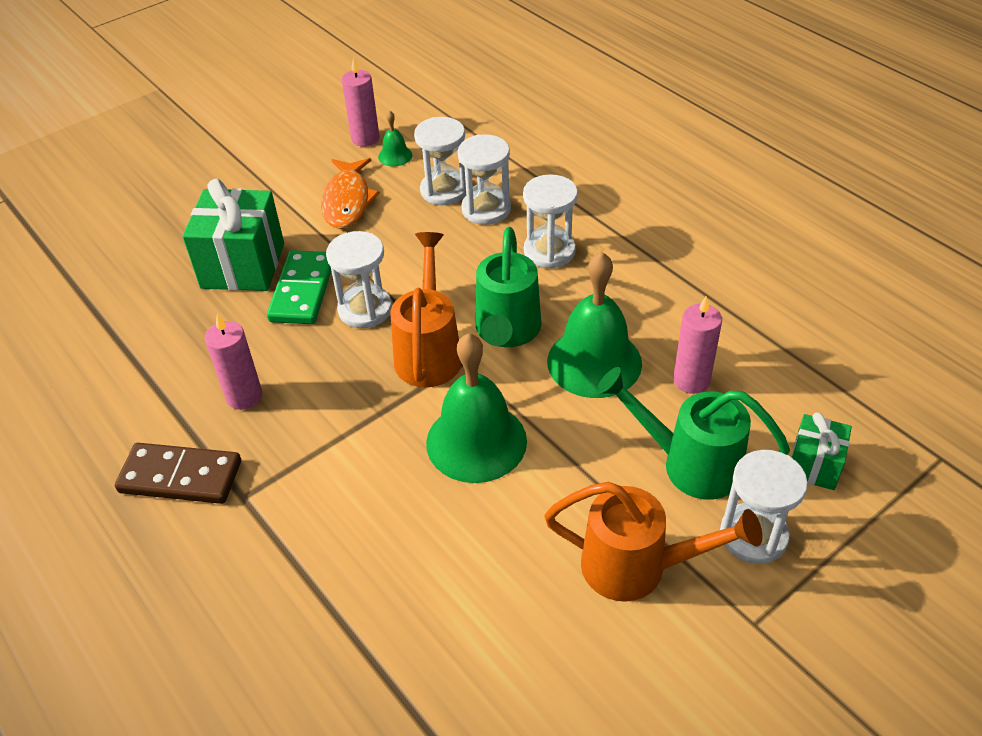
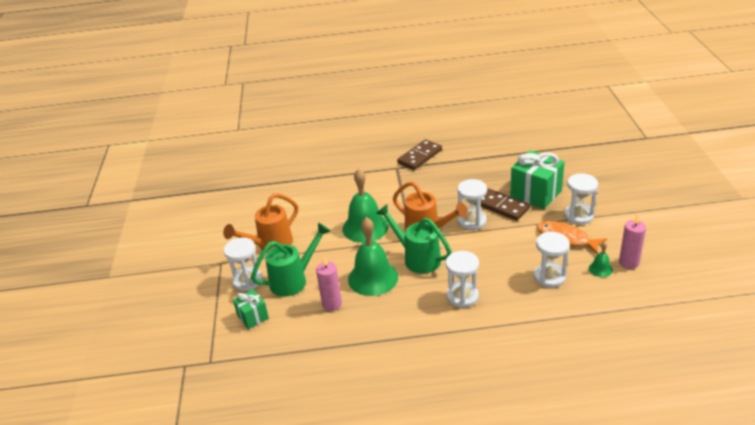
camera: 125 degrees right, 10 degrees down
(244, 396) = (447, 177): pink candle -> none
(303, 290) = (501, 206): green domino -> brown domino
(486, 209) = (519, 286): white hourglass -> white hourglass (578, 216)

